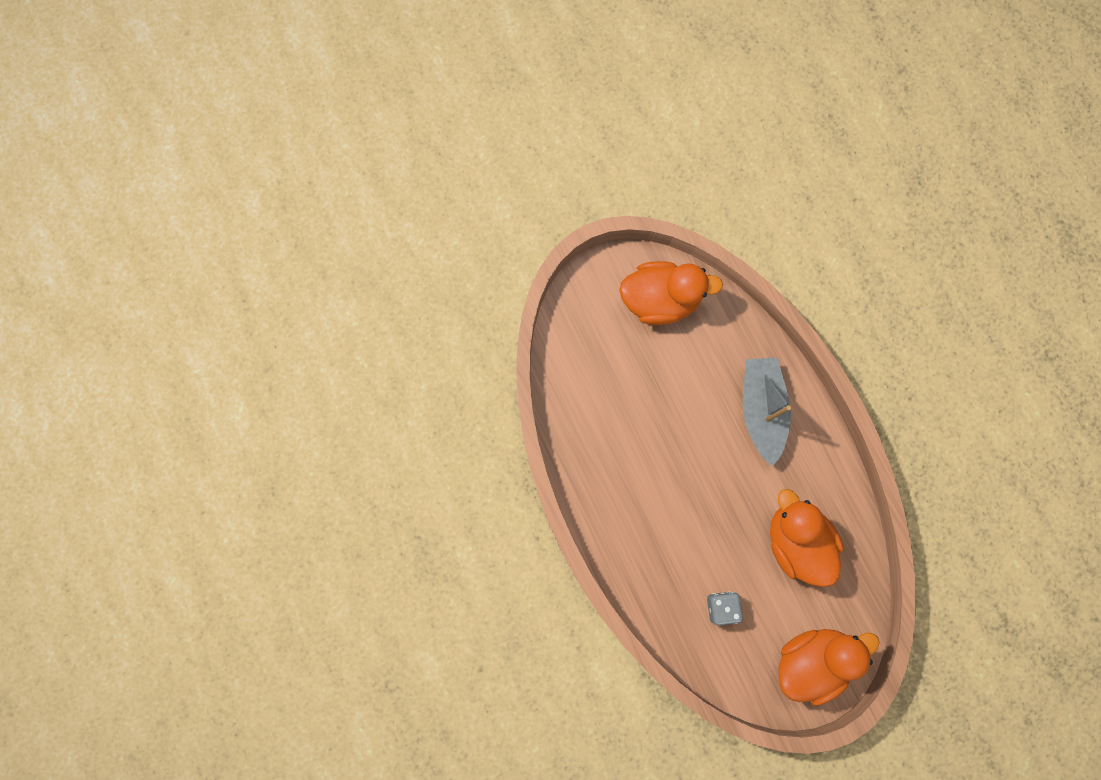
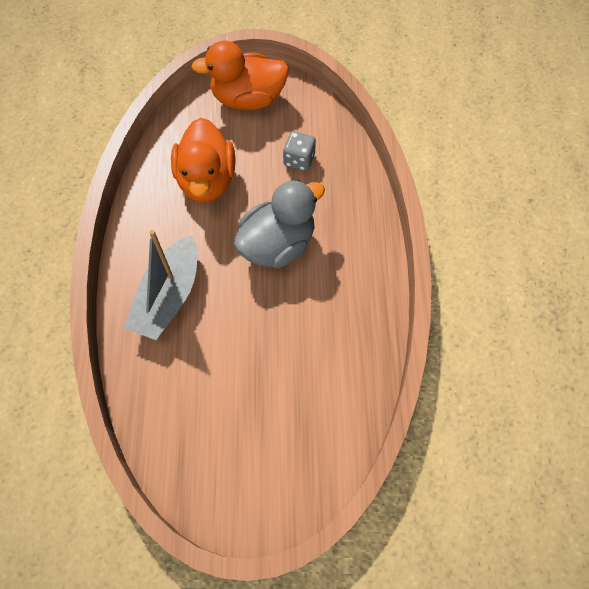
camera: 155 degrees left, 15 degrees down
(660, 299) = (204, 454): orange duck -> none
(695, 503) = (277, 244): none -> grey duck

